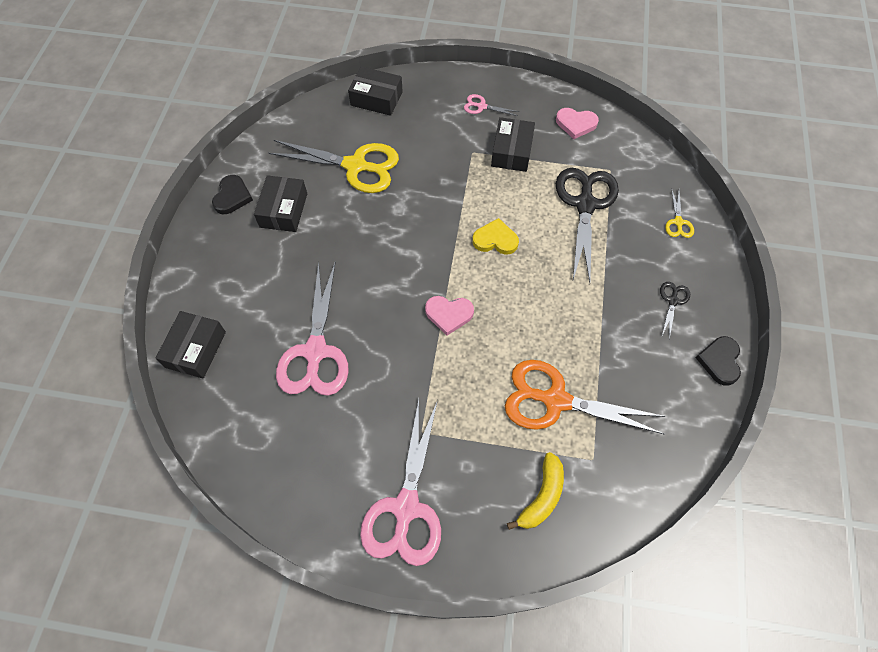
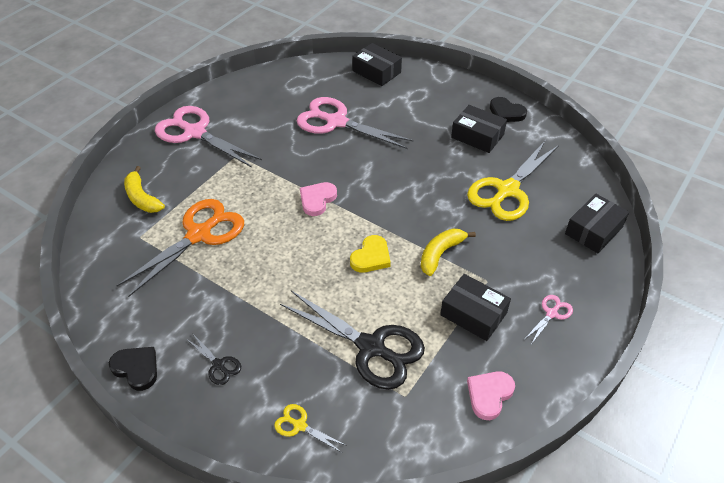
camera: 115 degrees right, 15 degrees down
(462, 191) = (440, 254): none -> yellow banana

